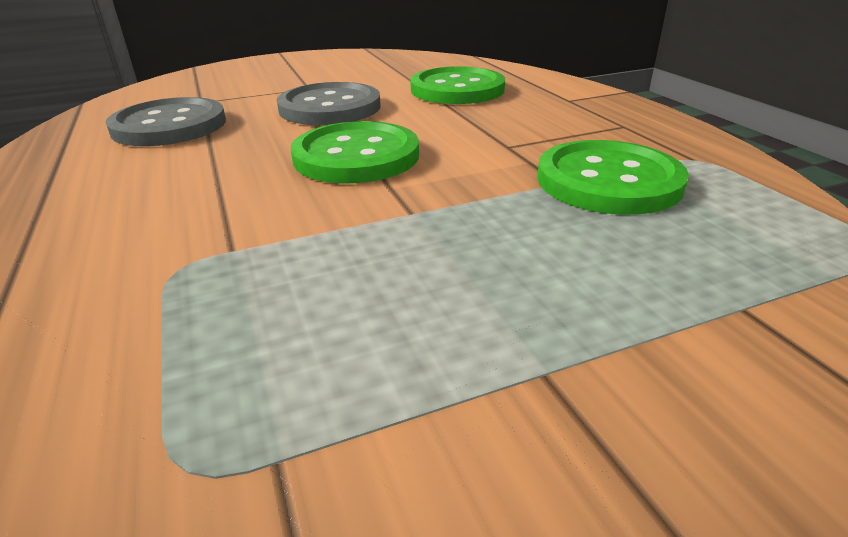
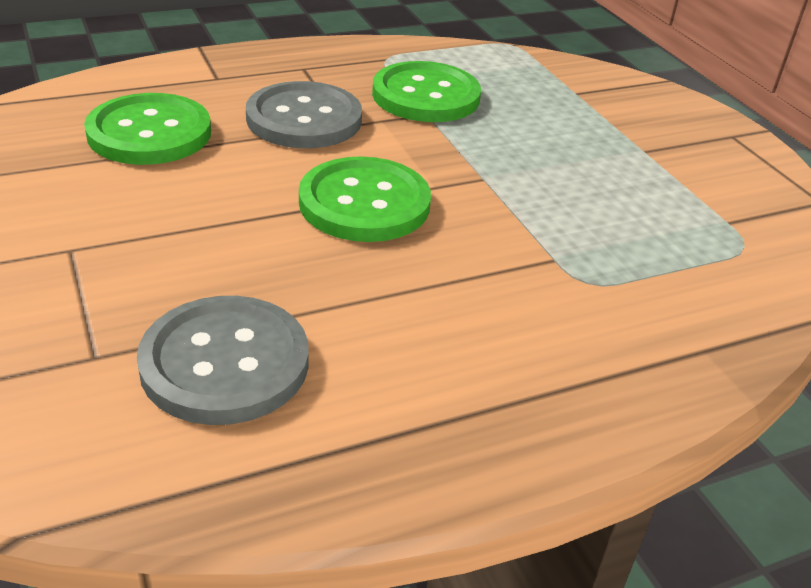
camera: 95 degrees left, 5 degrees up
(330, 107) = (189, 224): grey button -> grey button (304, 119)

